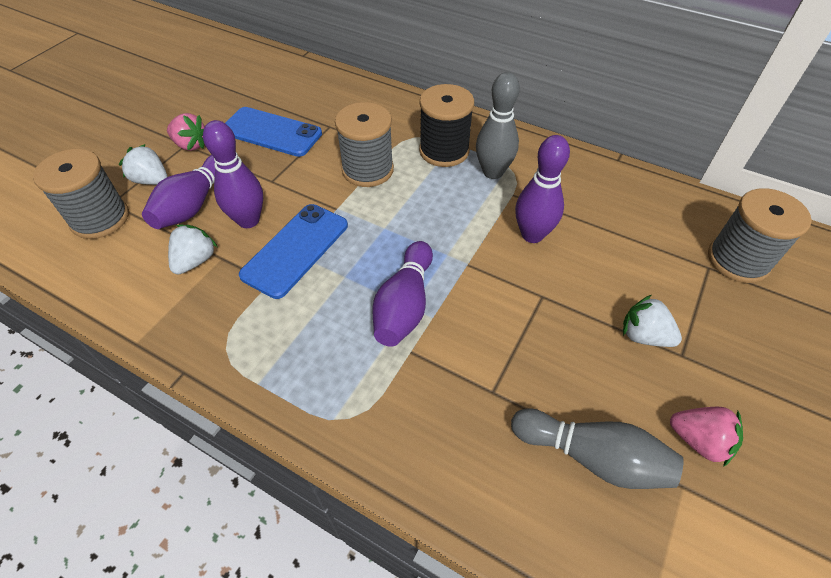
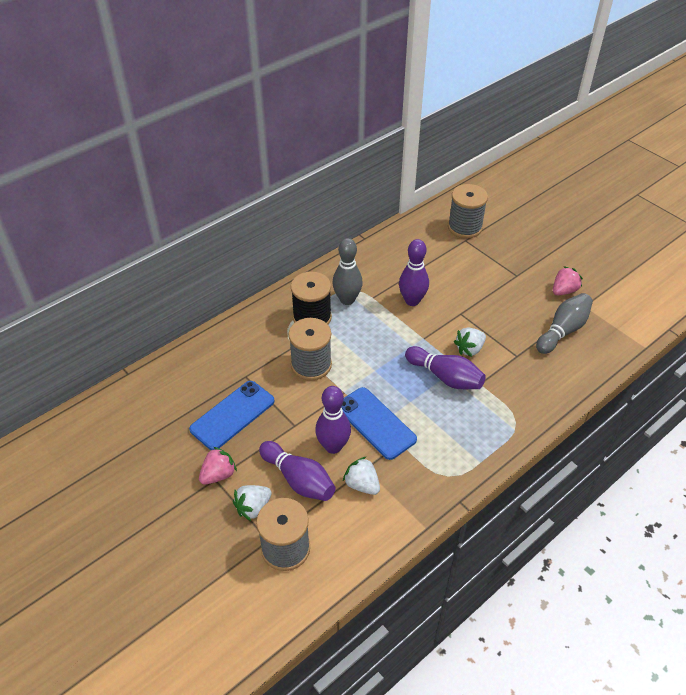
camera: 70 degrees left, 5 degrees down
(643, 335) = (501, 284): white strawberry -> white strawberry (469, 349)

